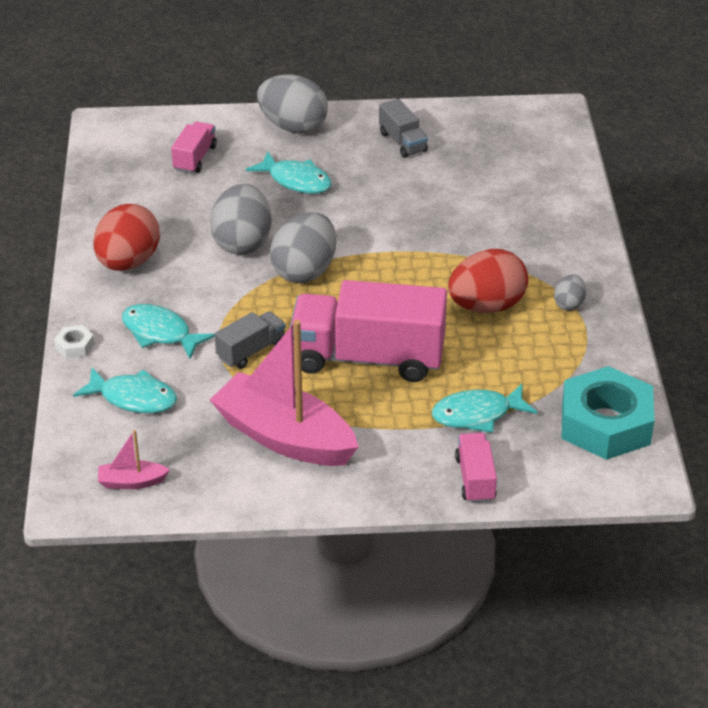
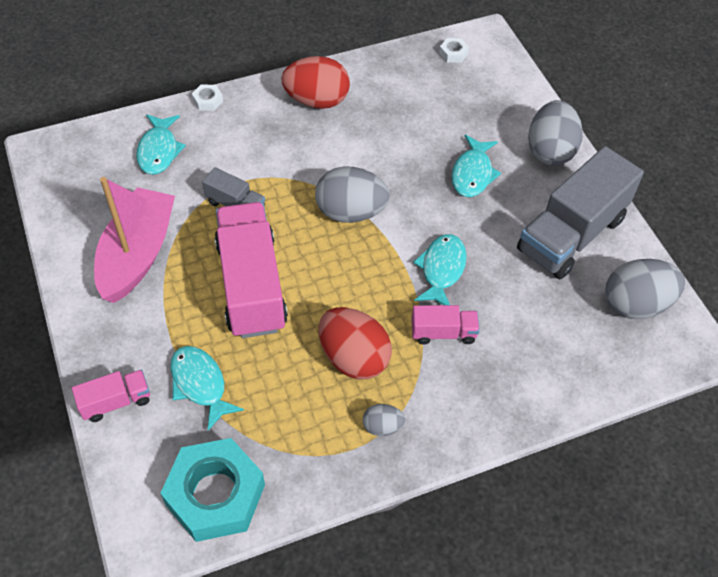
camera: 70 degrees right, 15 degrees up
(117, 152) = (453, 53): none -> white nut
(132, 482) = (67, 177): pink boat -> none
(160, 333) = (239, 144): turquoise fish -> turquoise fish (441, 270)
(195, 158) = (470, 101): pink truck -> pink truck (443, 333)
(242, 243) = (371, 162): grey egg -> grey egg (636, 304)
(402, 142) = (571, 234): grey truck -> grey truck, size x2.11

